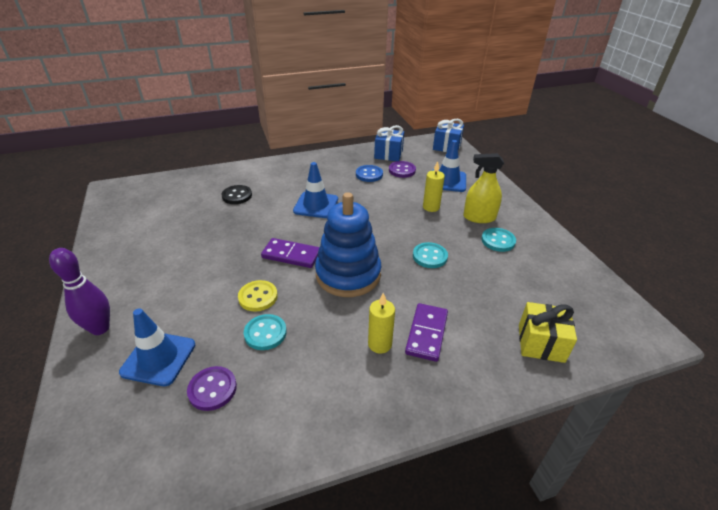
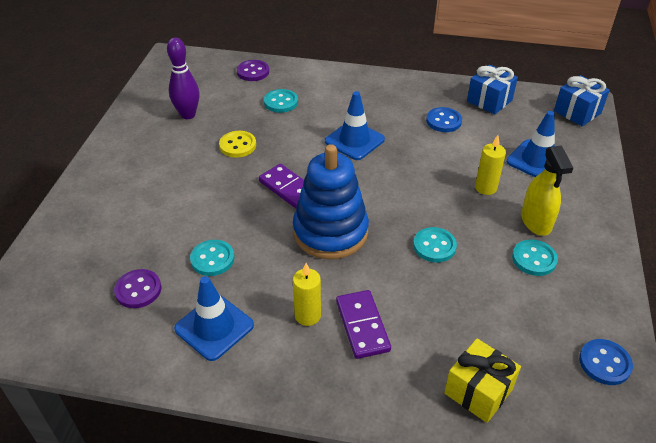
camera: 30 degrees right, 5 degrees up
(100, 328) = (86, 197): purple bowling pin -> purple bowling pin (188, 115)
(158, 358) = (114, 244): blue traffic cone -> blue traffic cone (214, 327)
(237, 196) = (281, 102): black button -> turquoise button
(258, 297) = (229, 221): yellow button -> yellow button (238, 145)
(402, 170) = (489, 128): purple button -> purple button (253, 72)
(426, 333) = (362, 326): purple domino -> purple domino turned 60 degrees counterclockwise
(479, 217) = (536, 222): yellow spray bottle -> yellow spray bottle turned 135 degrees counterclockwise
(593, 288) = (604, 363): none -> blue button

